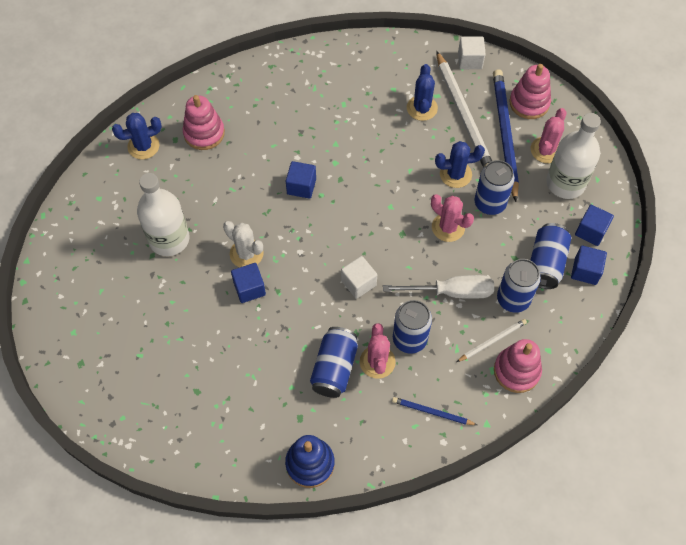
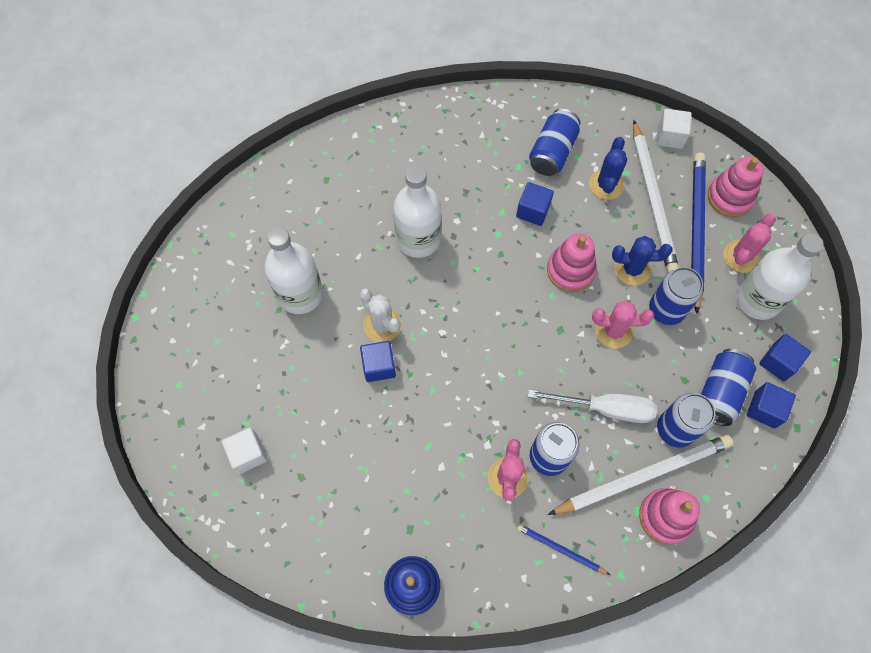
camera: 10 degrees right, 5 degrees up
(143, 146) = (290, 182): blue cactus -> none
(204, 133) = (359, 177): pink stacking toy -> pink stacking toy (570, 270)
(266, 177) = (418, 239): none -> white bottle
(301, 186) = (456, 256): blue cube -> blue cube (533, 211)
(334, 368) = (458, 477): blue can -> blue can (552, 152)
(358, 283) = (501, 380): white cube -> white cube (248, 454)
(448, 227) = (613, 331): pink cactus -> pink cactus turned 45 degrees counterclockwise
(492, 341) = (643, 475): white pencil -> white pencil, size x2.07

